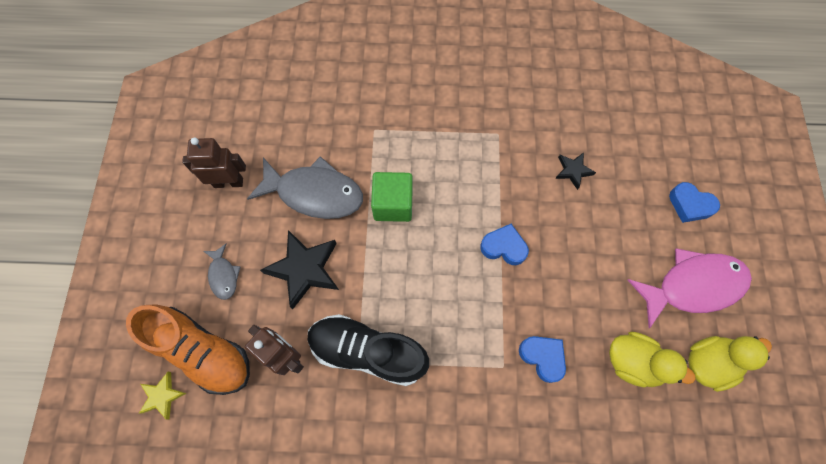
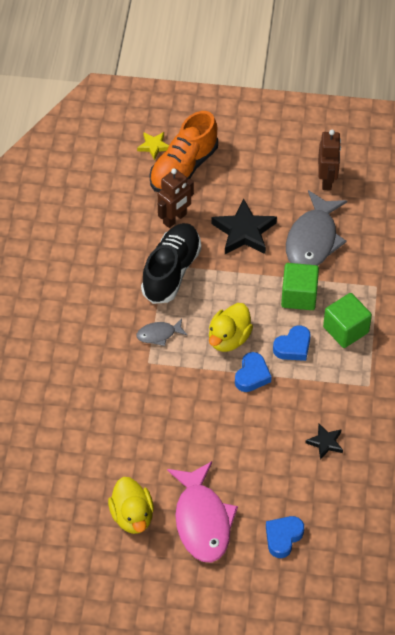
camera: 95 degrees right, 15 degrees down
(223, 275) = (243, 179): grey fish -> grey fish (159, 334)
(433, 156) = (345, 330): none -> green cube
(542, 357) = (152, 391): blue heart -> blue heart (293, 347)
(633, 362) = (140, 457): yellow duck -> yellow duck (229, 339)

